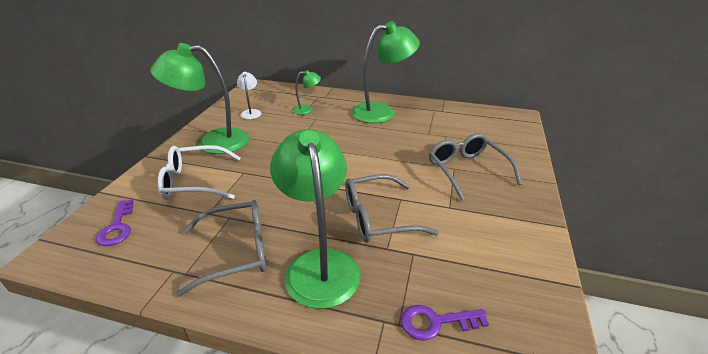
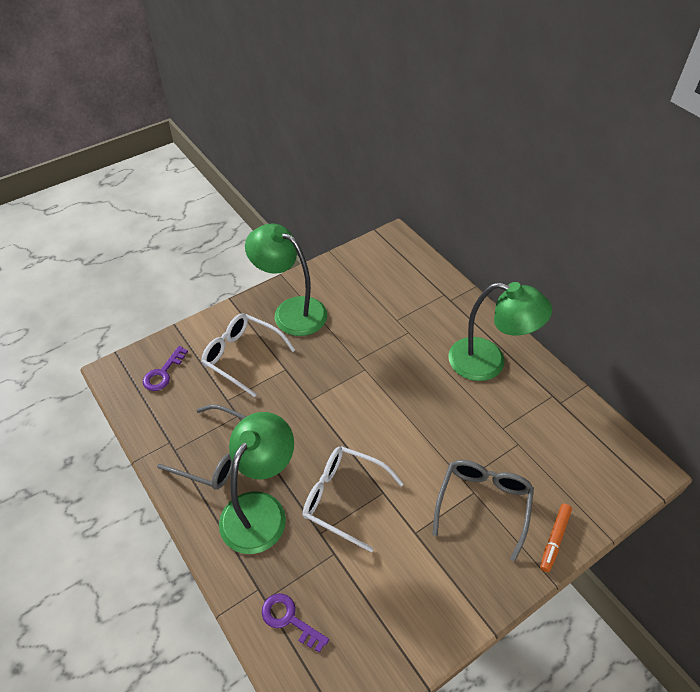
camera: 40 degrees right, 15 degrees up
(251, 112) = (356, 284): white lamp -> none
(307, 109) = (413, 312): green lamp -> none
(378, 217) = (343, 498): grey glasses -> white glasses
(523, 164) = (554, 539): none -> orange marker

